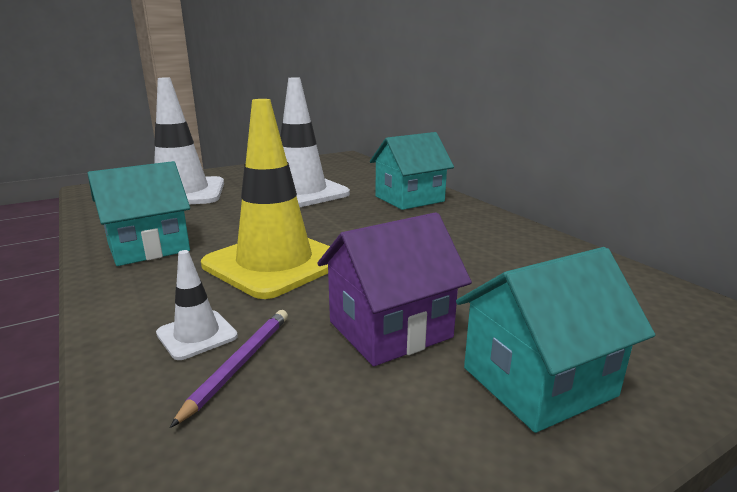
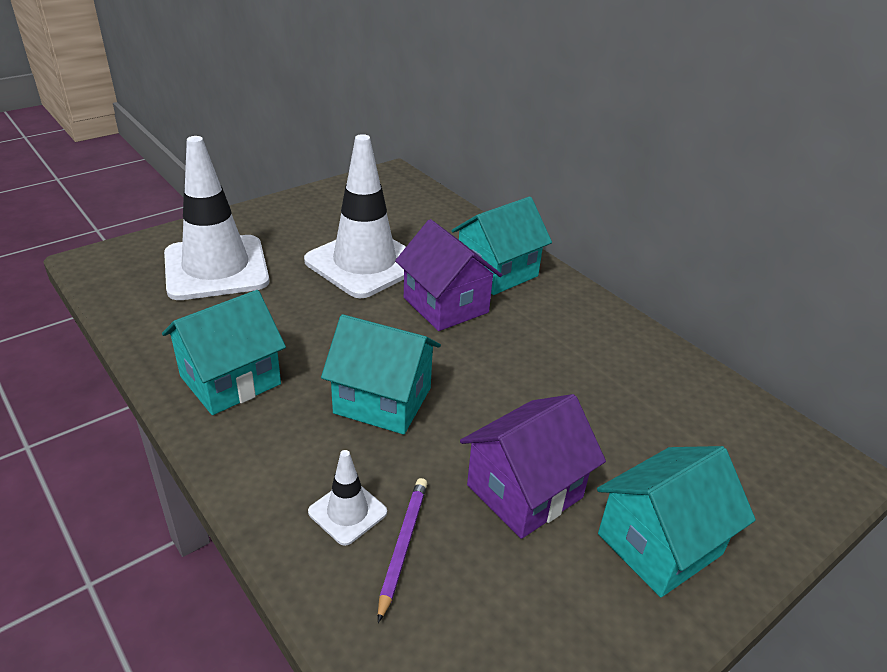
camera: 10 degrees left, 15 degrees up
(274, 263) = (382, 400): yellow traffic cone -> turquoise house
(358, 214) = (445, 305): none -> purple house

